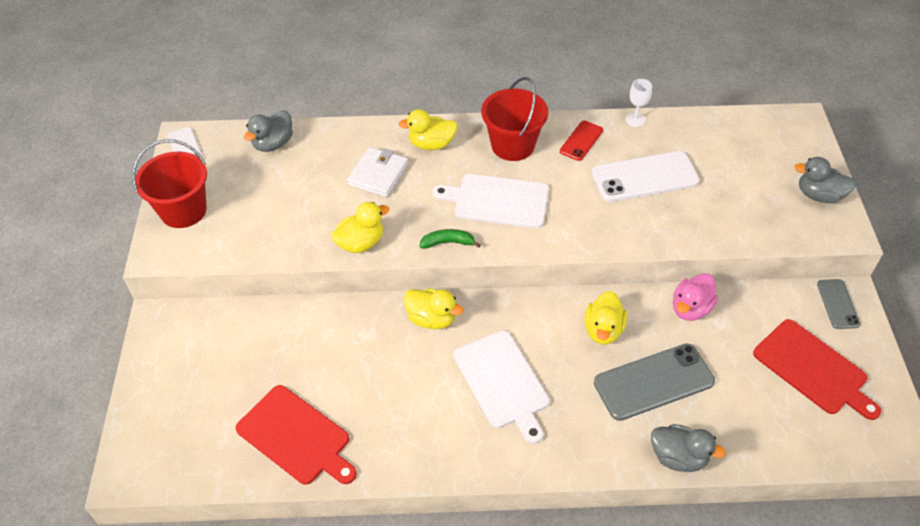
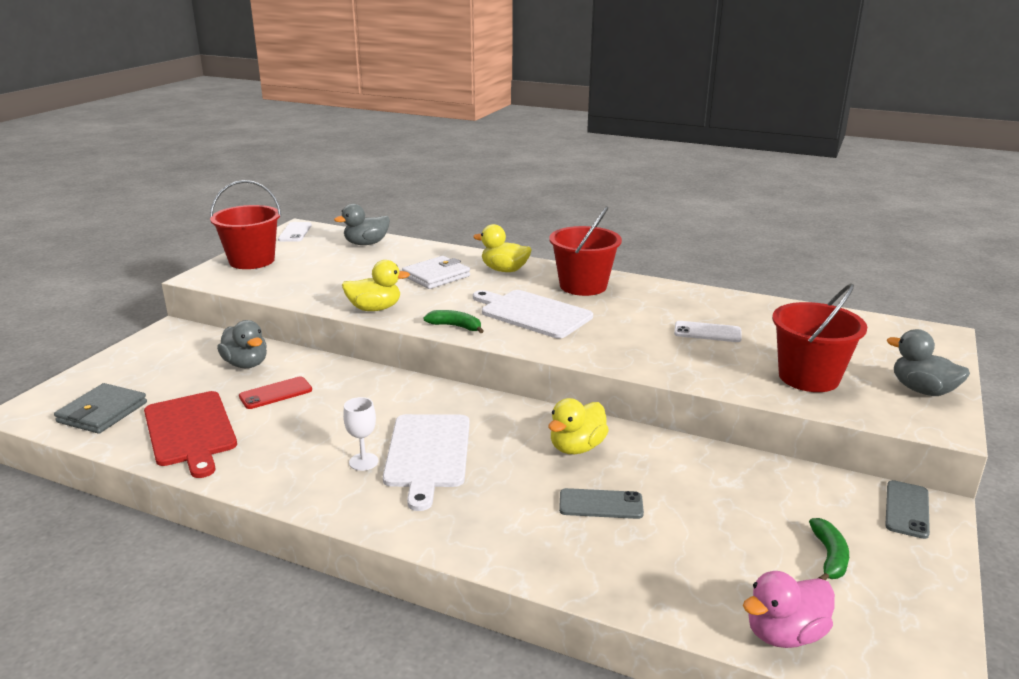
camera: 25 degrees right, 25 degrees down
(198, 448) = (102, 412): none -> grey wallet
(431, 319) = (403, 391): yellow duck -> none
(581, 141) = (658, 297): red phone -> red phone (276, 393)
(635, 120) = (730, 296): white goblet -> white goblet (363, 462)
(644, 177) = (707, 332): white phone -> white phone, size x0.54
(653, 382) = (601, 504): grey phone -> grey phone, size x0.54
(678, 457) = (576, 578): grey duck -> grey duck (246, 364)
(690, 308) = (698, 460): pink duck -> pink duck (784, 634)
(741, 208) = (808, 377): none -> red bucket
(813, 369) = (829, 557): red cutting board -> green banana

